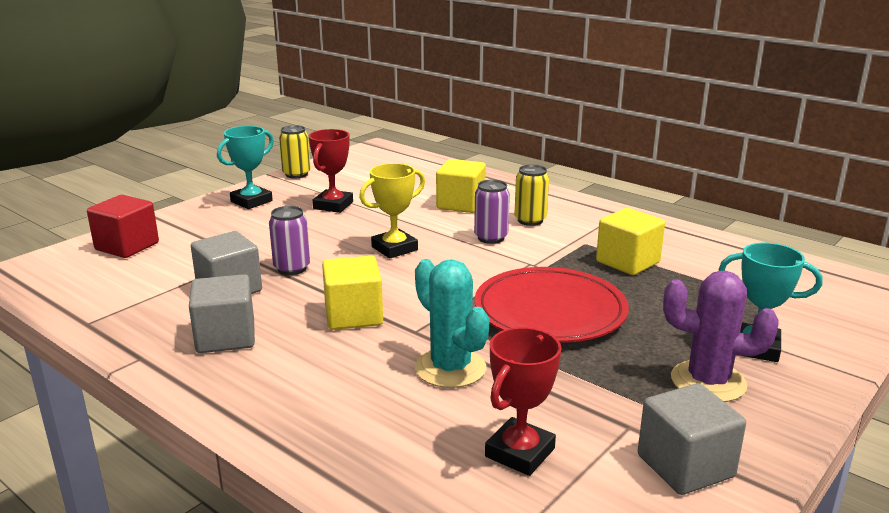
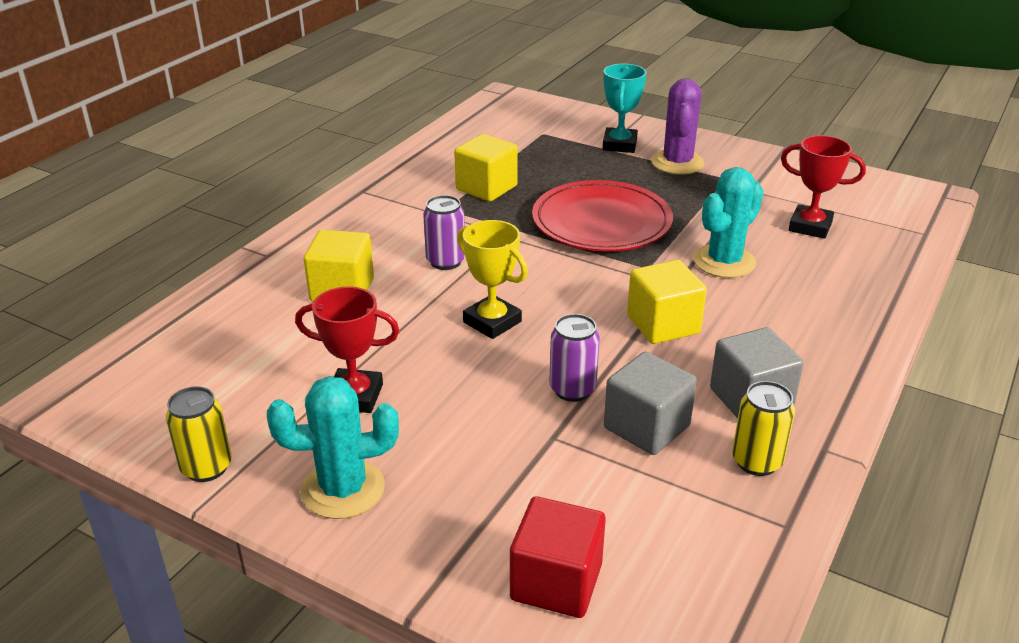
camera: 100 degrees left, 10 degrees up
(251, 201) = (343, 489): turquoise trophy -> turquoise cactus
(530, 220) = (389, 240): yellow can -> yellow can (756, 461)
(685, 466) = (780, 174): grey cube -> none

